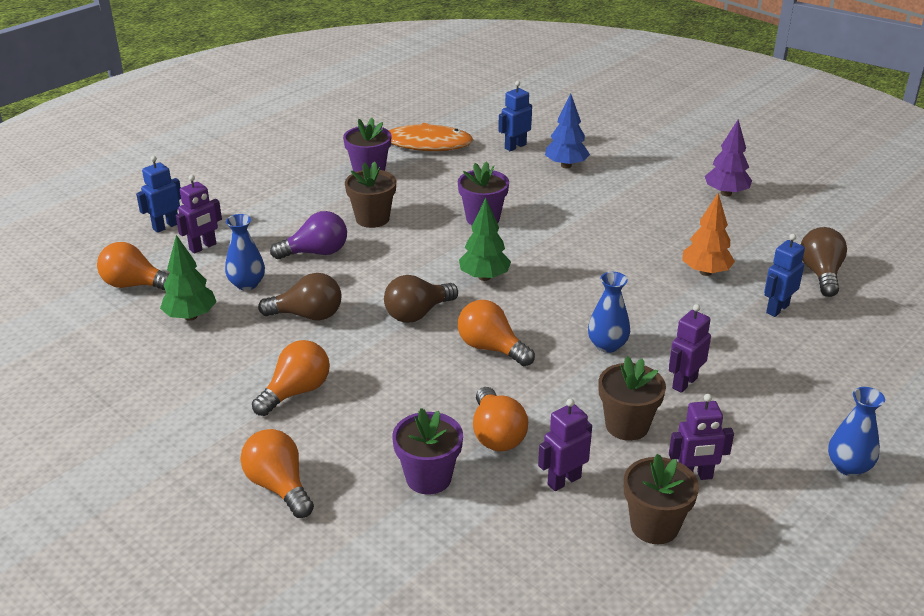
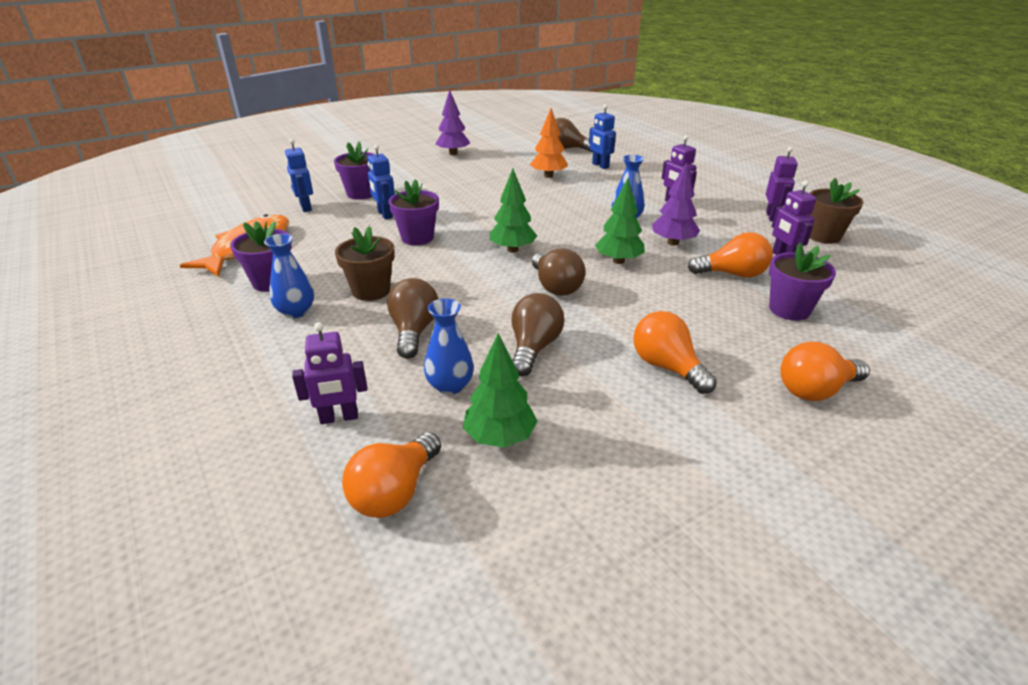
camera: 75 degrees left, 0 degrees up
(166, 226) = (253, 453): blue robot -> blue robot (385, 214)
(203, 247) = (339, 418): purple robot -> purple robot turned 105 degrees clockwise
(316, 253) = (414, 331): purple light bulb -> brown light bulb
(491, 348) = (618, 261): orange light bulb -> green tree
(558, 386) = (673, 242): none -> purple tree
(566, 165) = (361, 193): blue tree -> purple flower pot
(627, 425) = (721, 227): brown flower pot -> none
(848, 467) = (757, 178): blue vase -> blue vase (296, 311)

